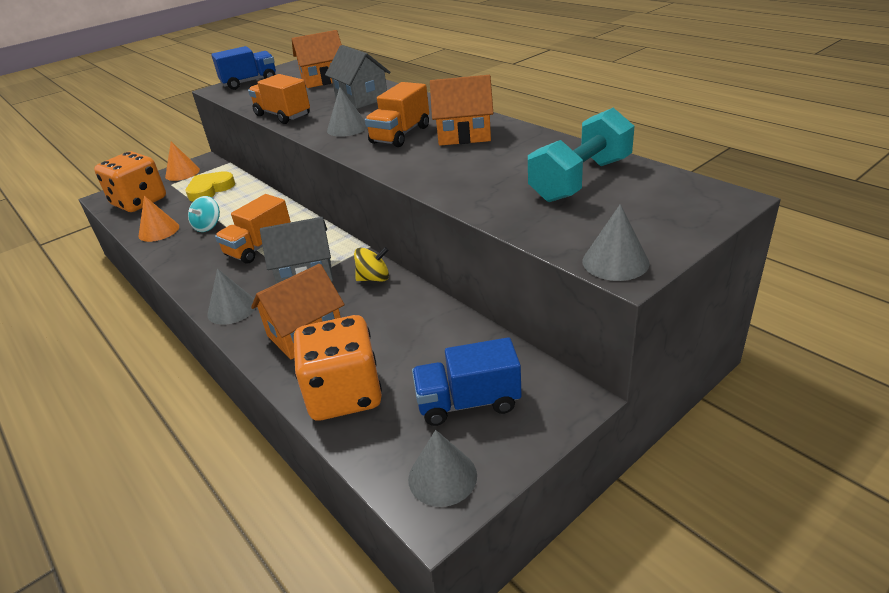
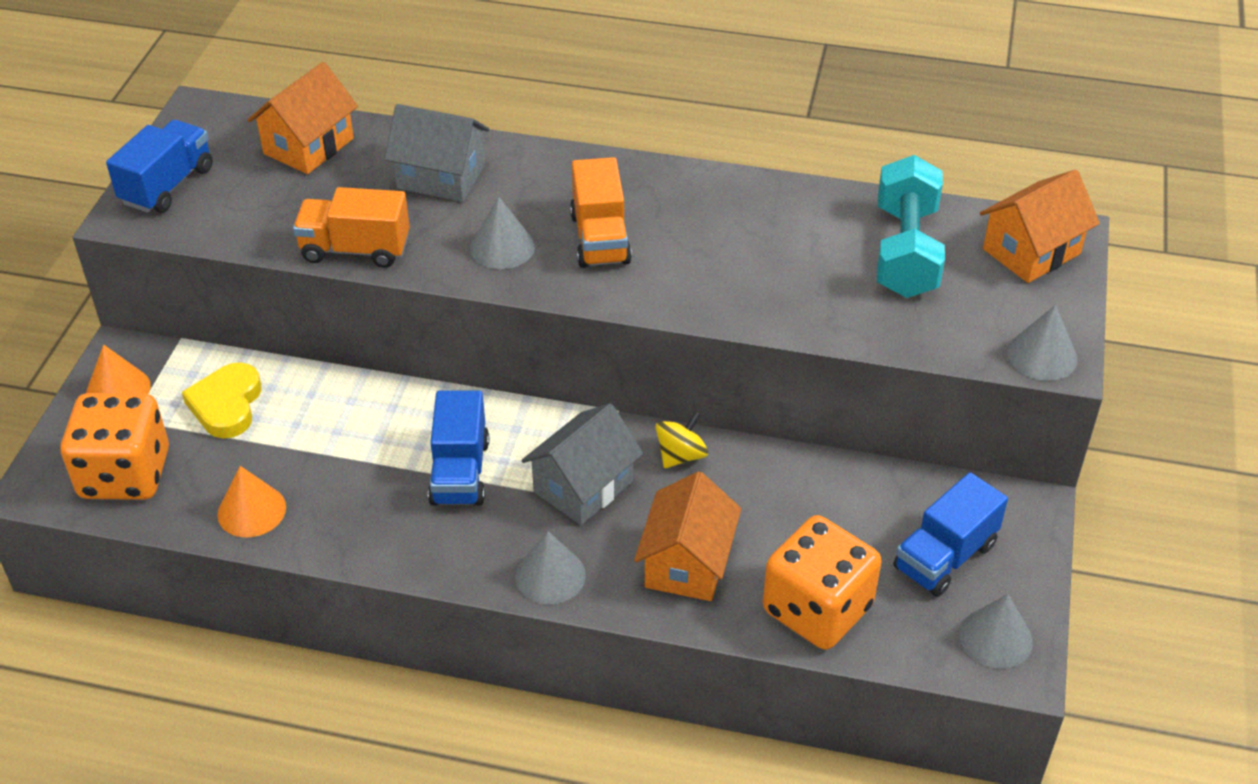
camera: 40 degrees left, 10 degrees up
(208, 226) = (327, 471): turquoise spinning top -> none
(259, 246) = (460, 472): orange truck -> blue truck
(464, 135) = (688, 213): orange house -> orange house (1031, 251)

